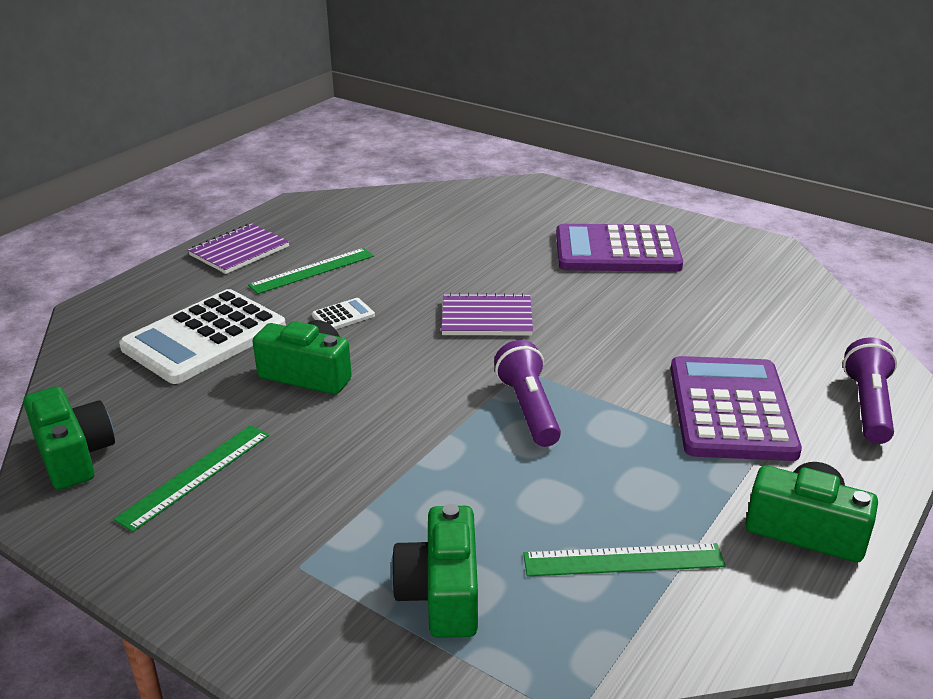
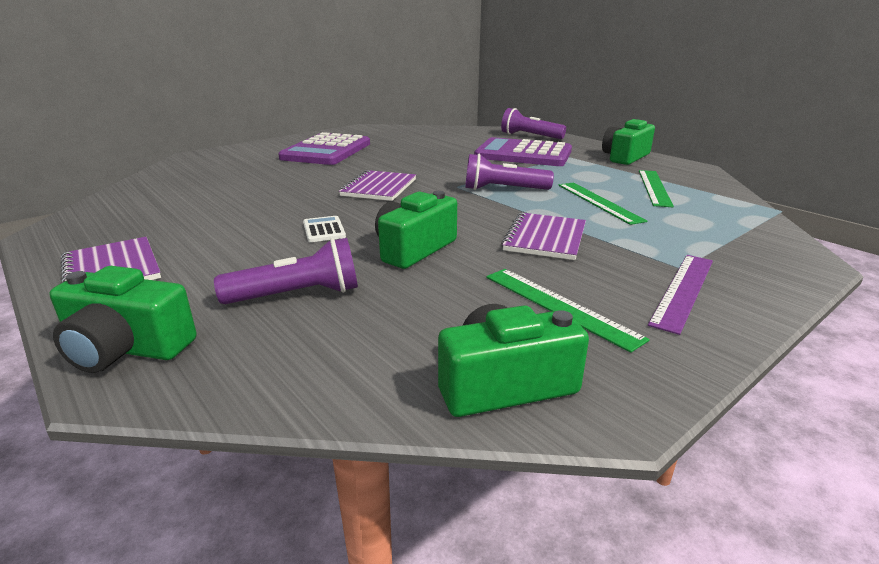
camera: 75 degrees left, 5 degrees down
(204, 338) = (297, 295): white calculator -> purple flashlight
(238, 563) = (683, 290): none -> purple ruler
(312, 270) = (219, 236): green ruler -> green ruler (598, 202)
(362, 456) = (545, 238): none -> purple notebook
(441, 593) = (695, 228): green camera -> green camera (126, 348)

